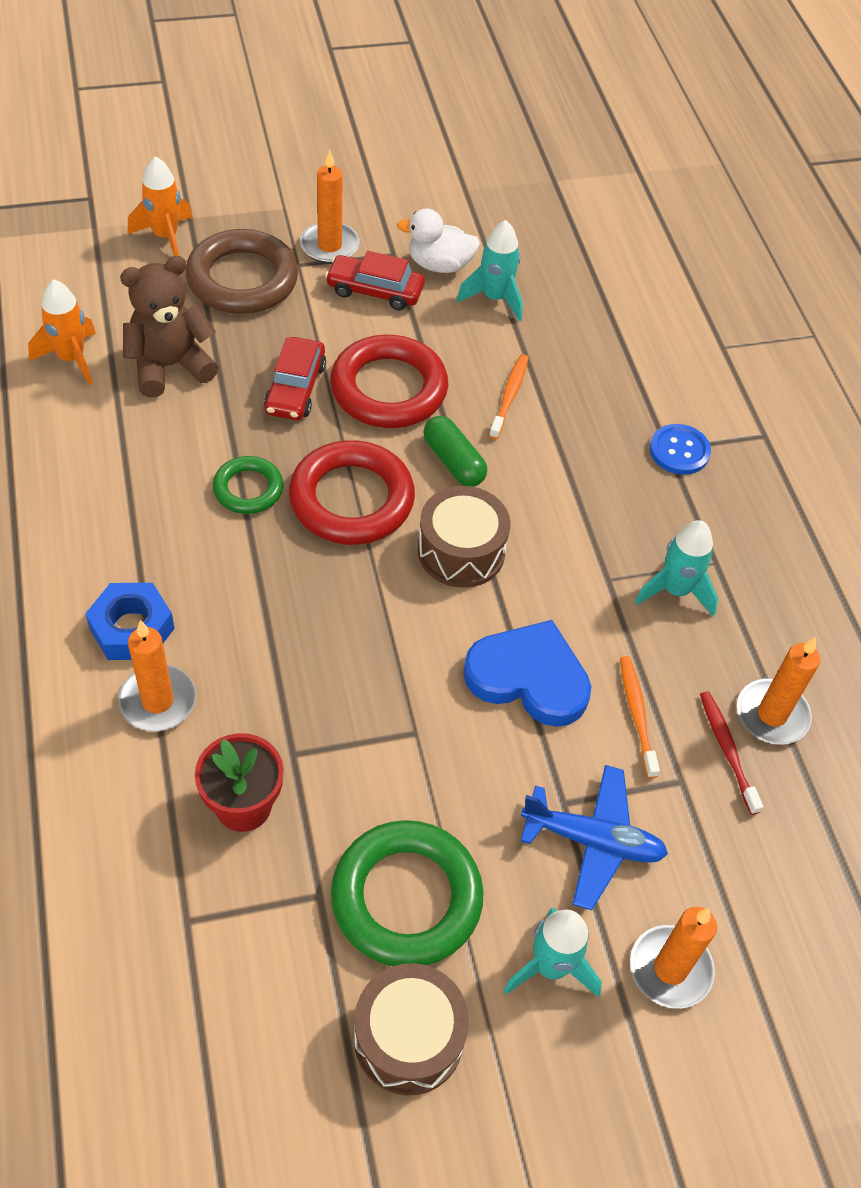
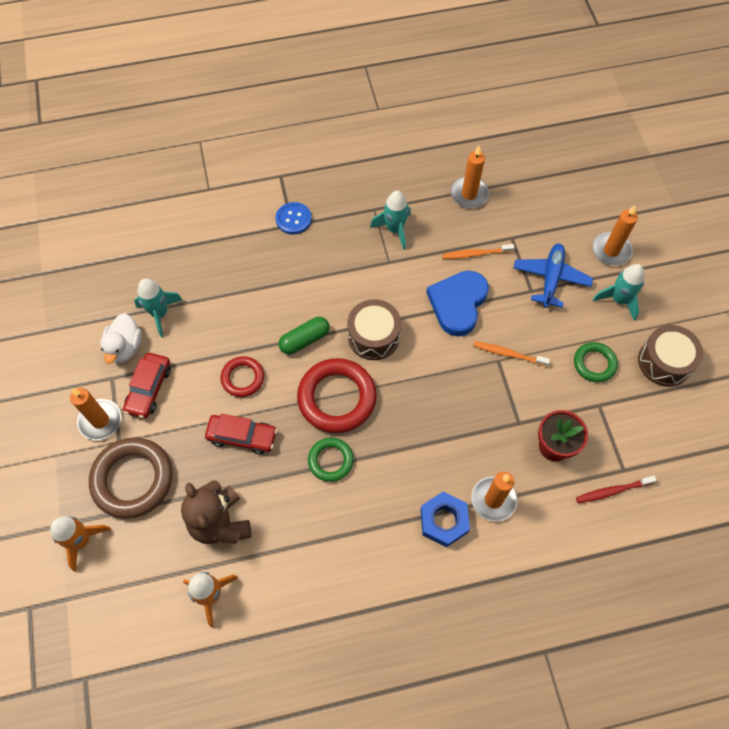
camera: 85 degrees left, 10 degrees up
(389, 389) = (243, 378): red ring -> red ring, size x0.56
(406, 898) = (594, 364): green ring -> green ring, size x0.56
(509, 396) = (249, 307): orange toothbrush -> orange toothbrush (508, 354)
(727, 750) = (492, 216): red toothbrush -> red toothbrush (612, 491)

